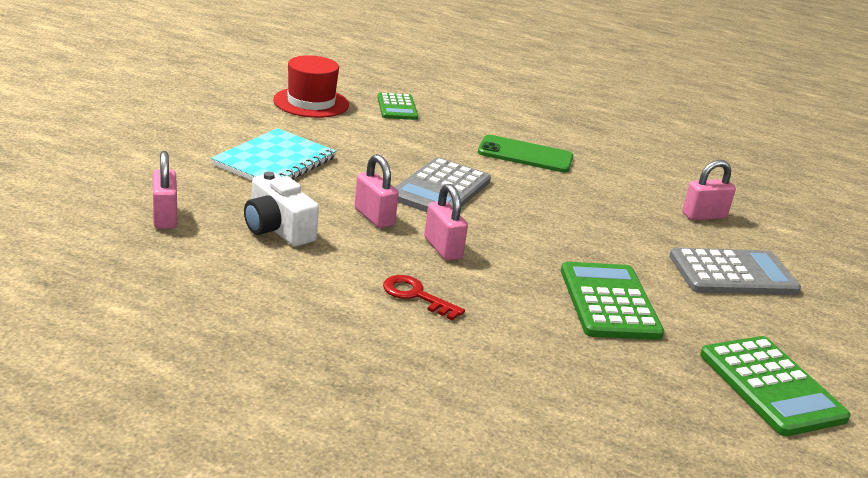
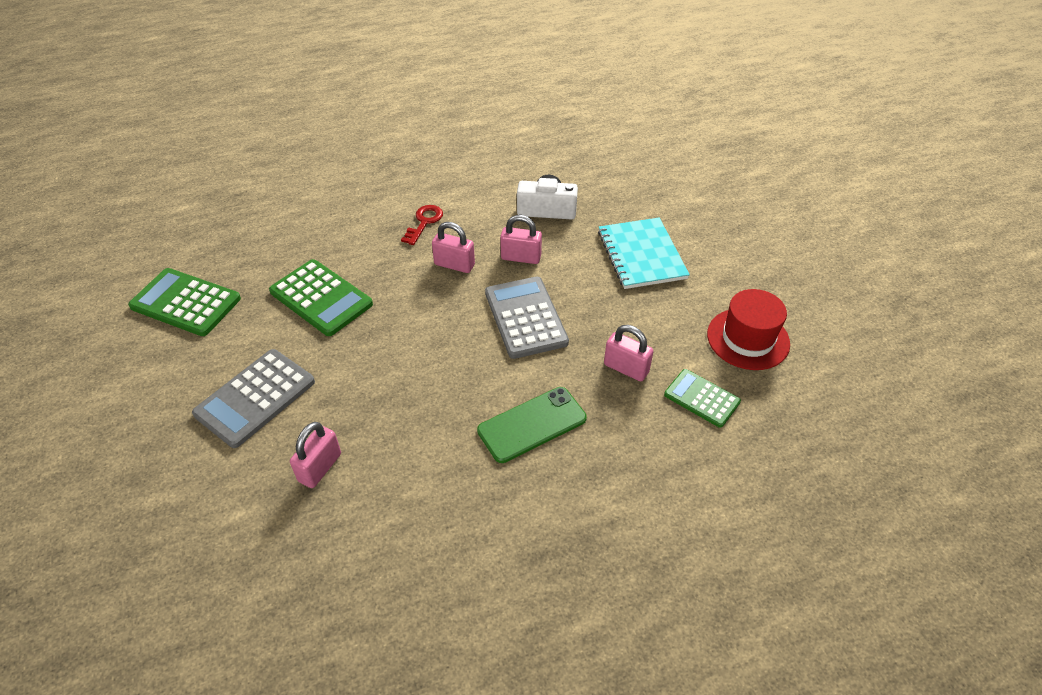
camera: 140 degrees right, 20 degrees up
(165, 217) = (600, 175): pink padlock -> pink padlock (626, 368)
(416, 296) = (424, 222): red key -> red key turned 60 degrees counterclockwise

